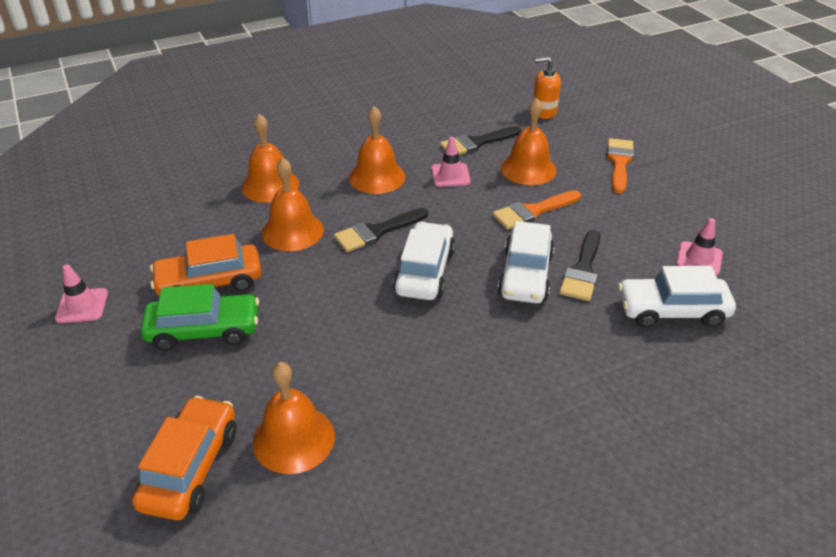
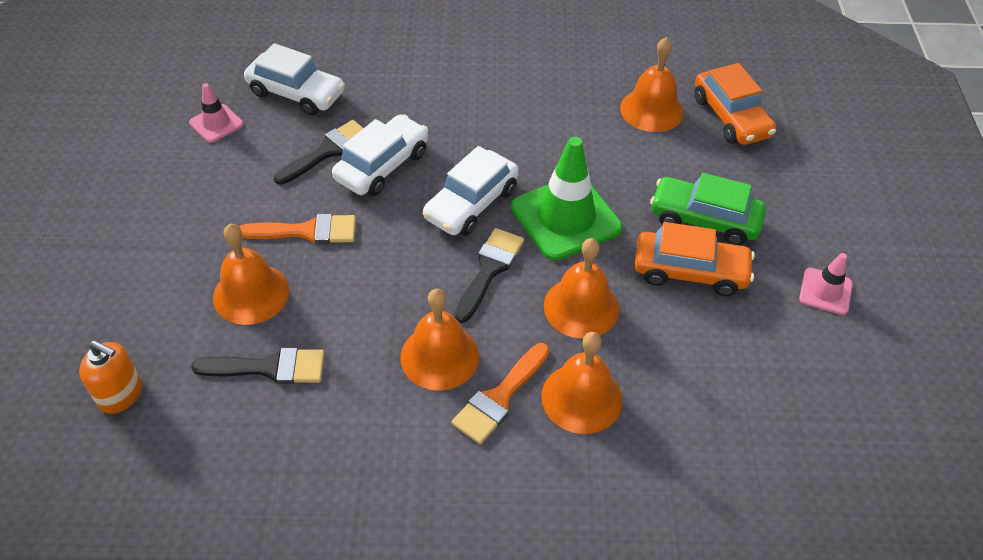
camera: 155 degrees left, 10 degrees up
(191, 467) = (731, 117): orange car -> orange car turned 60 degrees counterclockwise
(336, 288) = (566, 218): none -> green traffic cone
(376, 232) = (489, 270): black brush -> black brush turned 60 degrees counterclockwise
(450, 175) = (349, 321): pink traffic cone -> none
(619, 162) = (140, 260): orange brush -> orange brush (499, 397)

